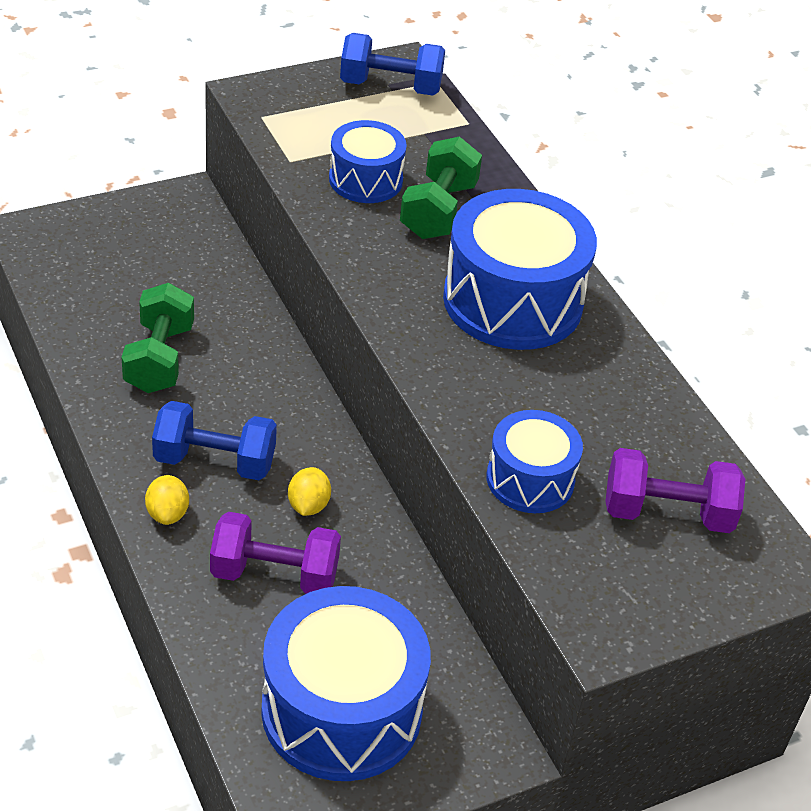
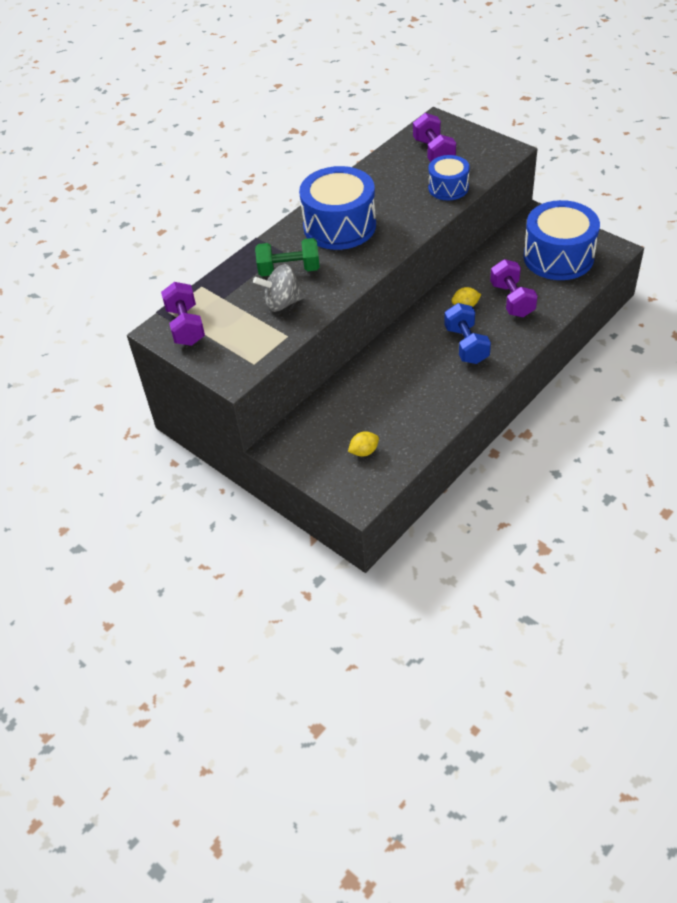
camera: 105 degrees left, 5 degrees up
(159, 359) = (416, 395): green dumbbell -> none
(167, 513) = (510, 346): yellow lemon -> yellow lemon (364, 451)
(365, 179) = (282, 303): blue drum -> grey spinning top
(390, 87) = (186, 326): blue dumbbell -> purple dumbbell

